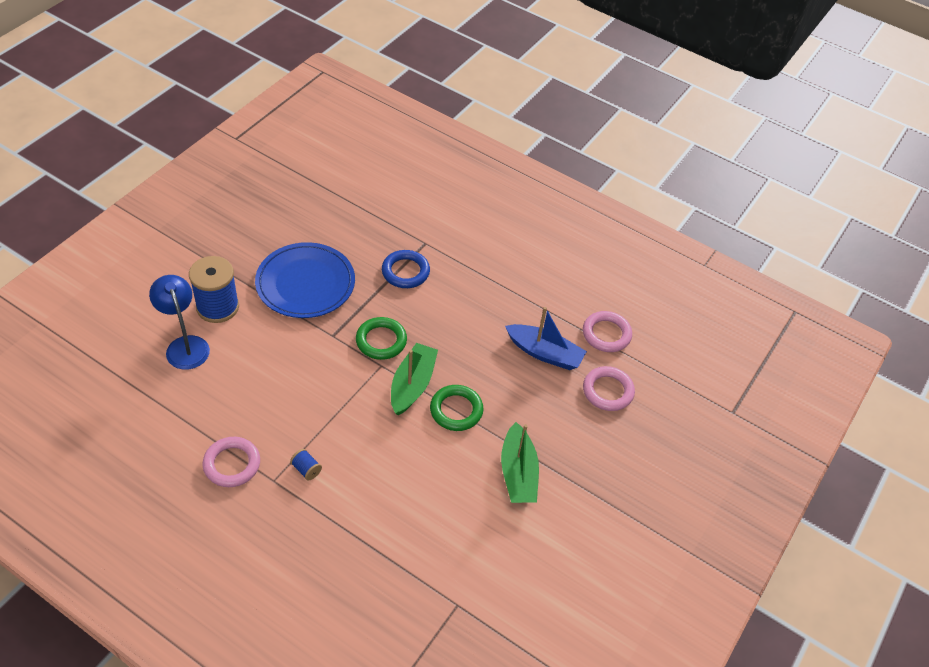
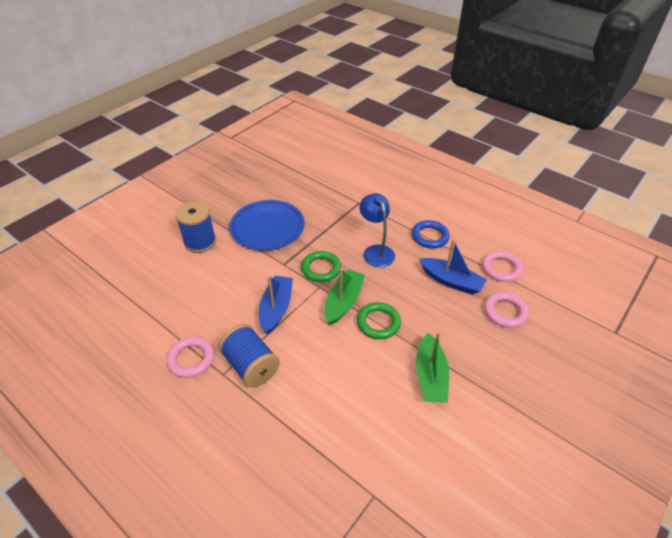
camera: 10 degrees right, 5 degrees down
(185, 345) = (171, 268): blue lamp -> blue lamp (376, 251)
(306, 469) = (251, 366): blue spool -> blue spool, size x2.34
(329, 396) = (276, 308): none -> blue boat
(405, 272) = (343, 221): blue ring -> blue ring (430, 236)

